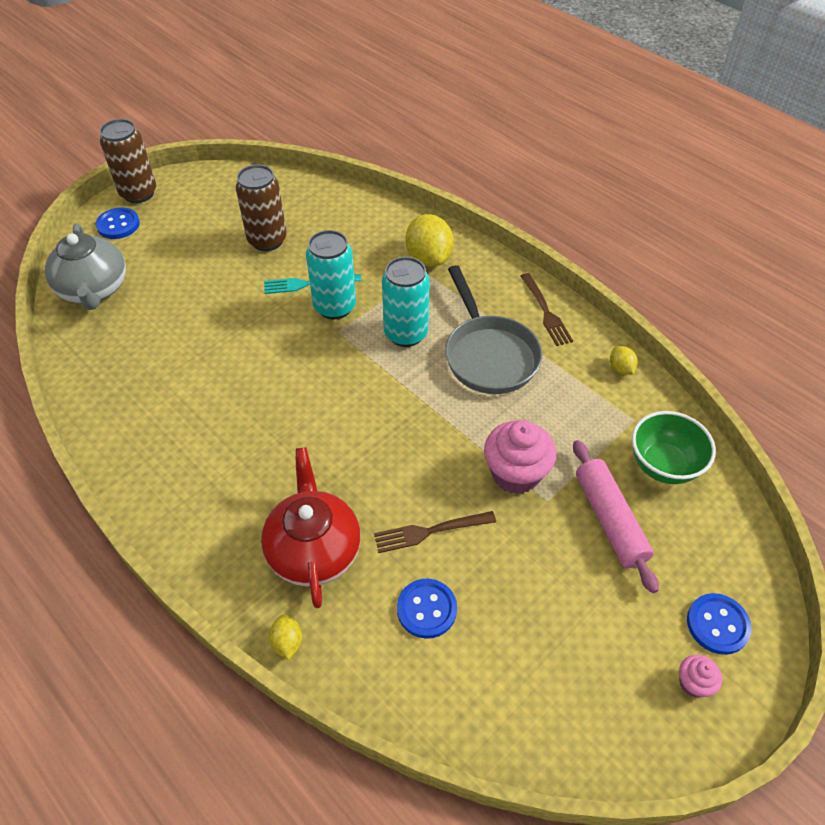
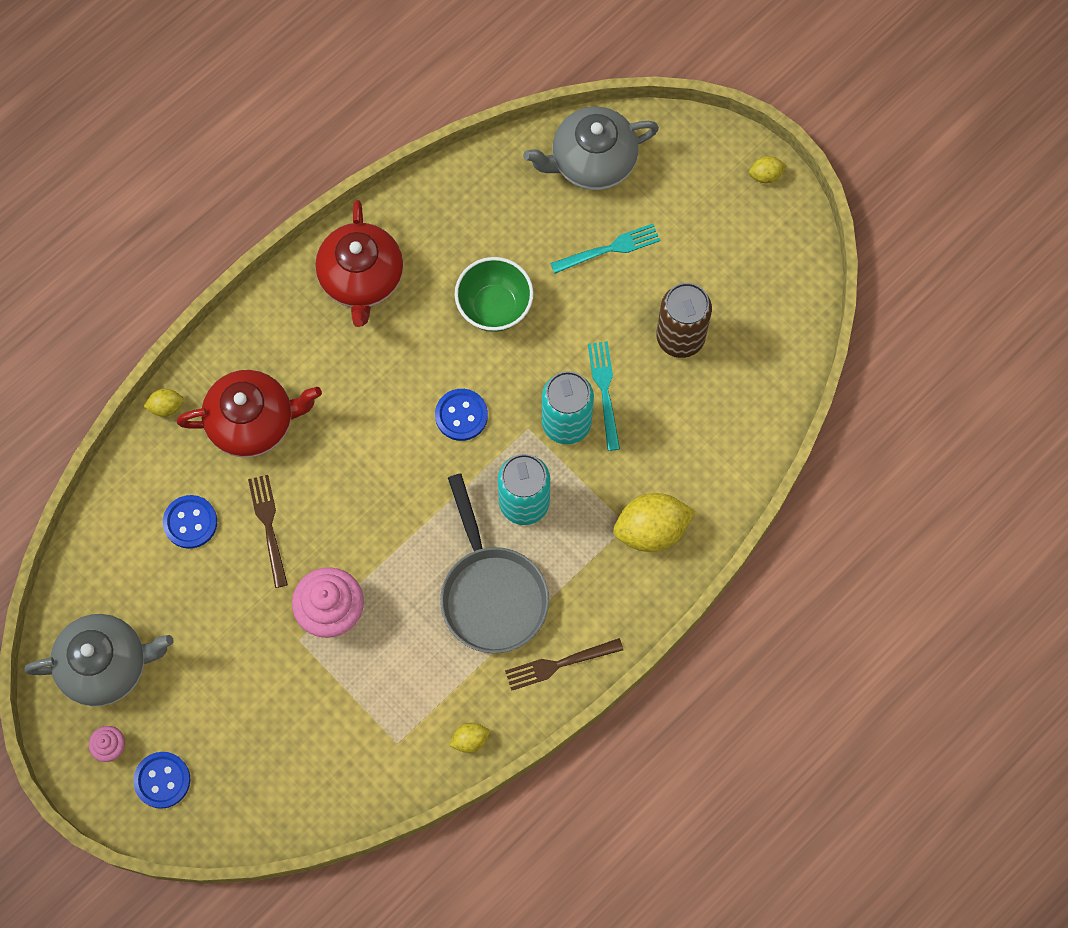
camera: 90 degrees right, 20 degrees up
(118, 225) = (704, 164): blue button -> blue button (461, 415)
(139, 193) = (765, 175): brown can -> yellow lemon
(168, 456) = (362, 279): none -> red teapot
(179, 280) = (609, 249): none -> turquoise fork
(489, 355) = (491, 594): grey pan -> grey pan turned 90 degrees counterclockwise
(600, 694) = (106, 665): none -> grey teapot
(609, 520) = (275, 698): pink rolling pin -> none
(663, 465) = (337, 763): green bowl -> green bowl (494, 307)

